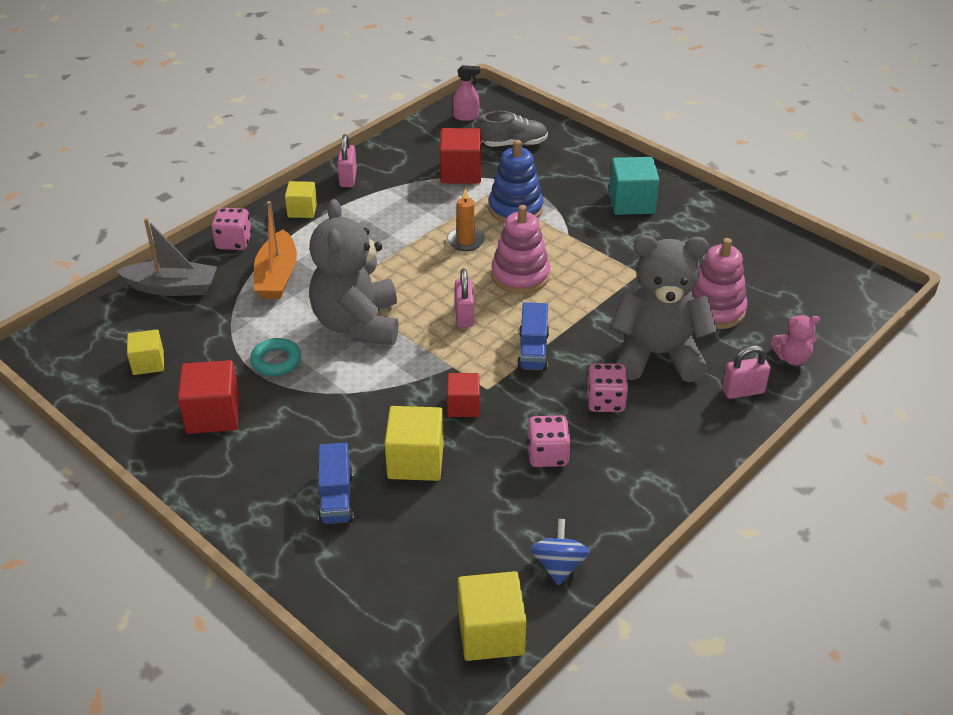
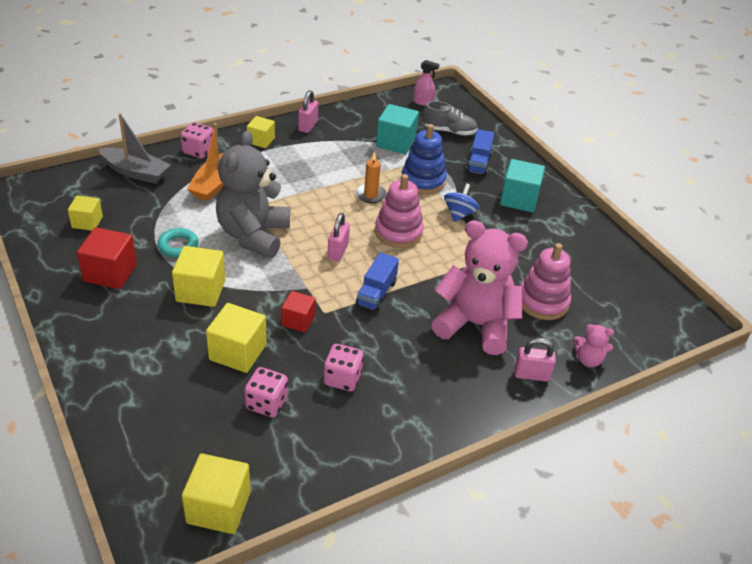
camera: 15 degrees right, 0 degrees up
(333, 405) = (200, 291): none -> yellow cube
(336, 498) = (162, 363): blue truck -> blue truck (478, 163)
(461, 172) = (396, 142): red cube -> turquoise cube
(558, 565) = (302, 470): blue spinning top -> blue spinning top (459, 214)
(605, 401) = (412, 350): pink dice -> pink dice (266, 403)
(657, 355) = (475, 325): grey teddy bear -> pink teddy bear

